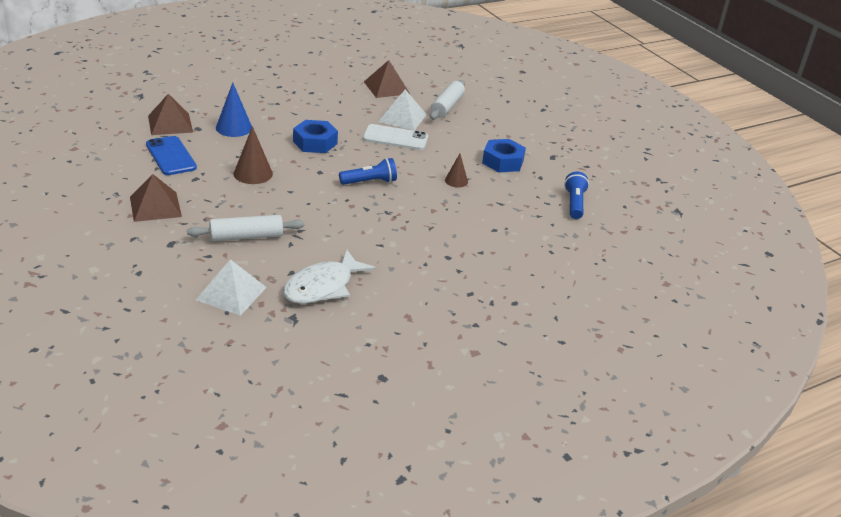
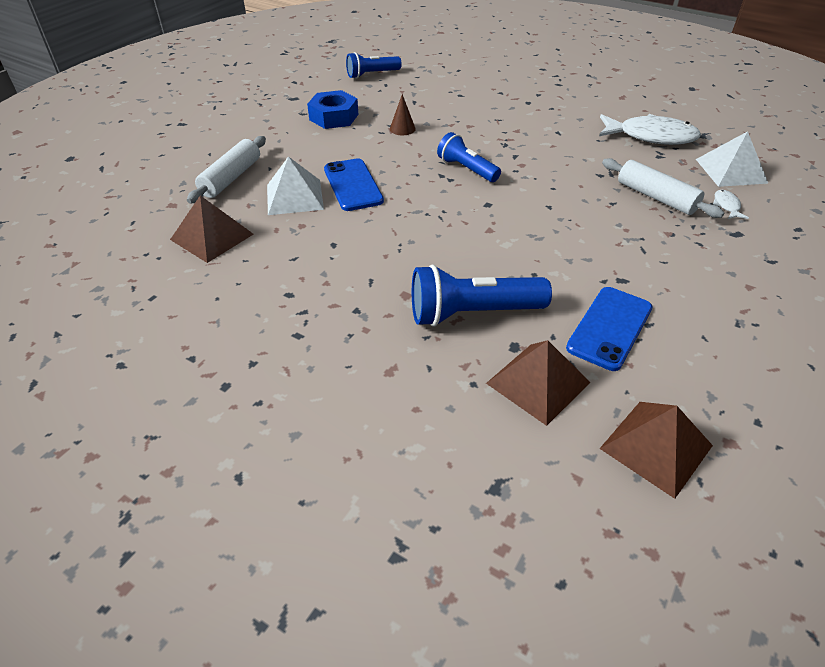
camera: 115 degrees left, 10 degrees up
(155, 206) = (709, 277): brown pyramid -> brown pyramid (656, 447)
(199, 259) = (726, 206): none -> white fish
(234, 128) = (472, 313): blue cone -> blue flashlight
(253, 173) = (553, 244): brown cone -> none
(315, 142) = (429, 232): blue nut -> none
(395, 138) = (353, 185): white phone -> blue phone
(447, 106) = (231, 178): white rolling pin -> white rolling pin turned 60 degrees counterclockwise

